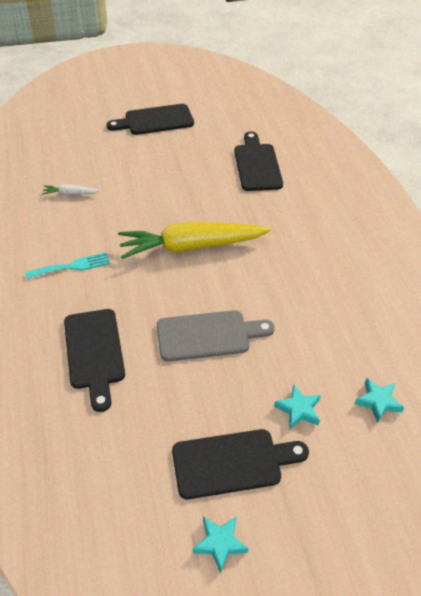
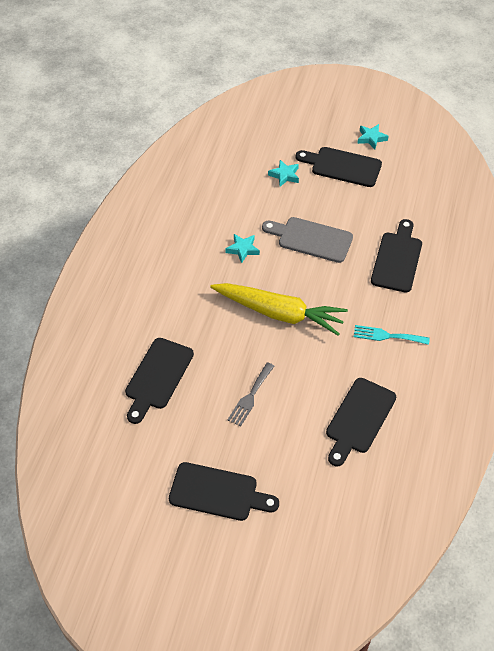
camera: 150 degrees left, 5 degrees up
(70, 194) = (359, 419): white carrot -> black cutting board
(172, 178) = (250, 397): none -> grey fork
(378, 402) = (233, 161): turquoise star -> turquoise star (243, 249)

